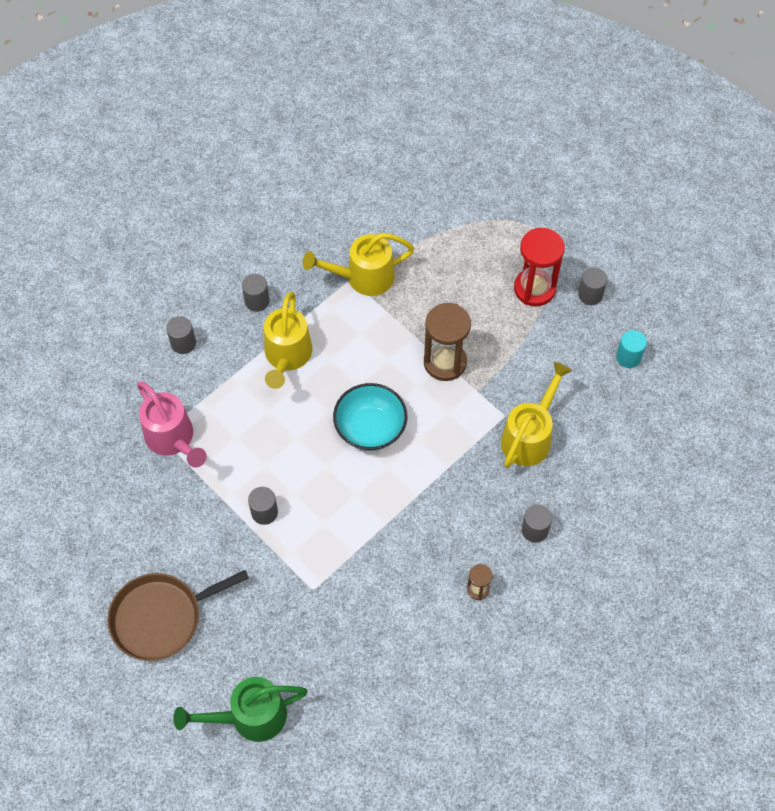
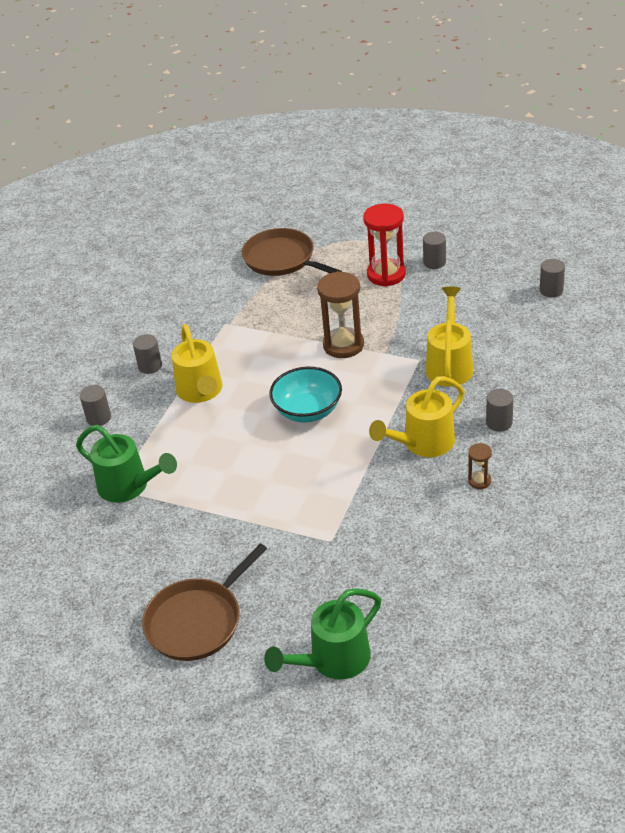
camera: 20 degrees left, 20 degrees down
(173, 439) = (129, 486): pink watering can -> green watering can
(264, 512) = (249, 504): grey cylinder -> grey cylinder (551, 290)
(363, 277) = (235, 318): yellow watering can -> yellow watering can (423, 443)
(446, 219) = (282, 259): none -> brown pan
(628, 357) = (493, 287): turquoise cylinder -> none

